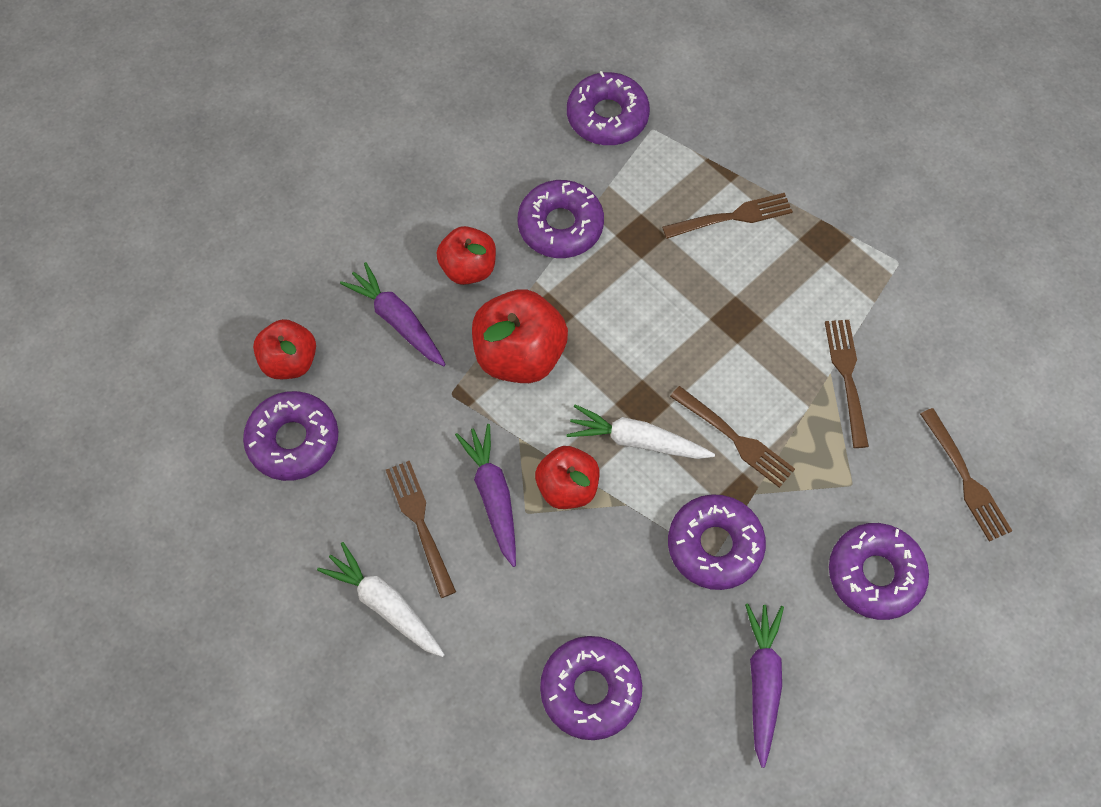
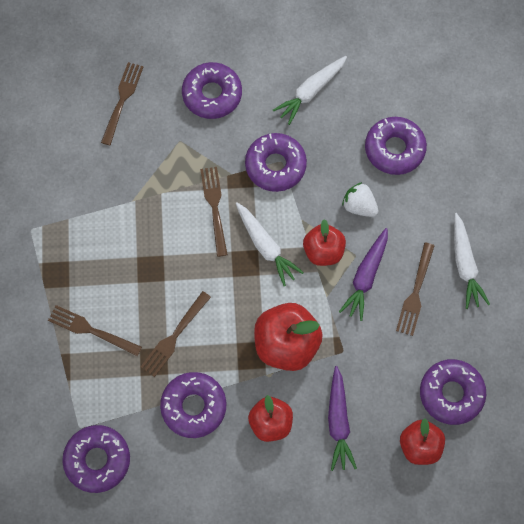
camera: 140 degrees left, 5 degrees up
(571, 576) = (359, 206): none -> white strawberry
(762, 682) = (311, 92): purple carrot -> white carrot
(847, 376) = (125, 192): brown fork -> brown fork (174, 337)

